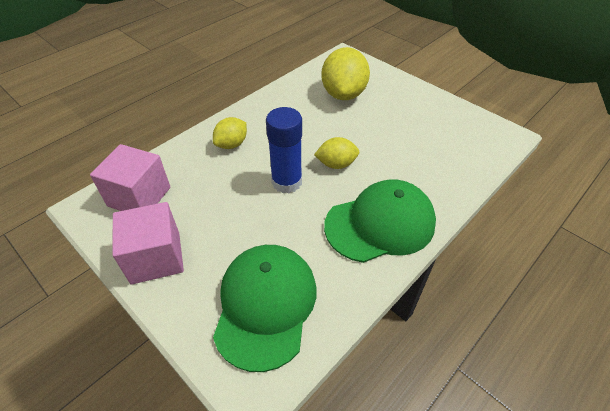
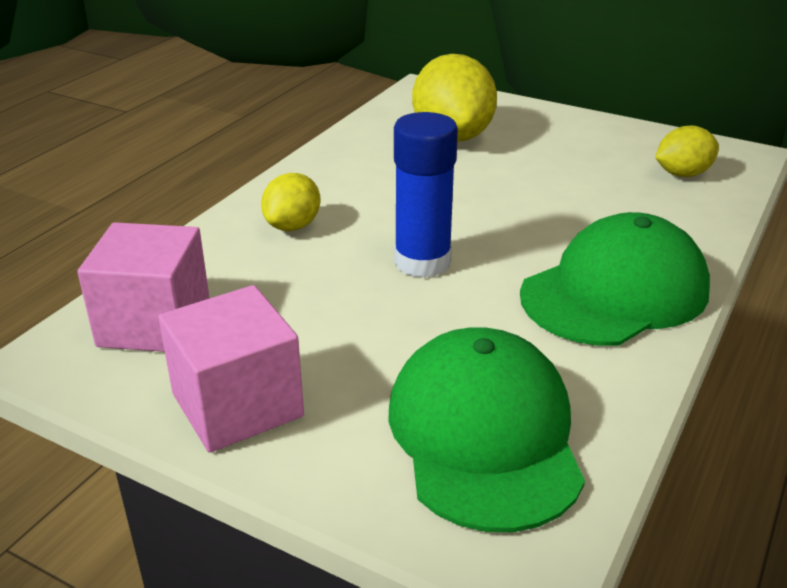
camera: 15 degrees left, 15 degrees down
(336, 164) = (494, 227): yellow lemon -> yellow lemon (682, 174)

